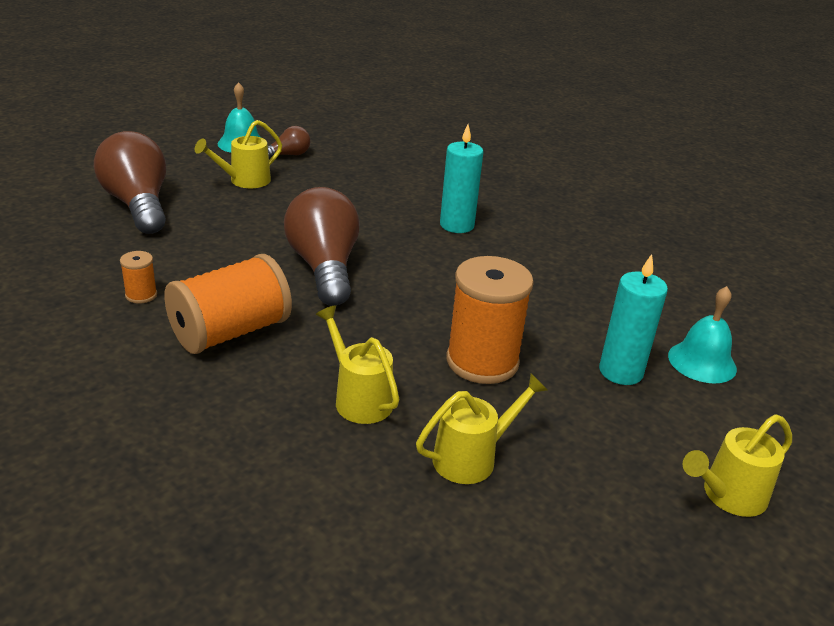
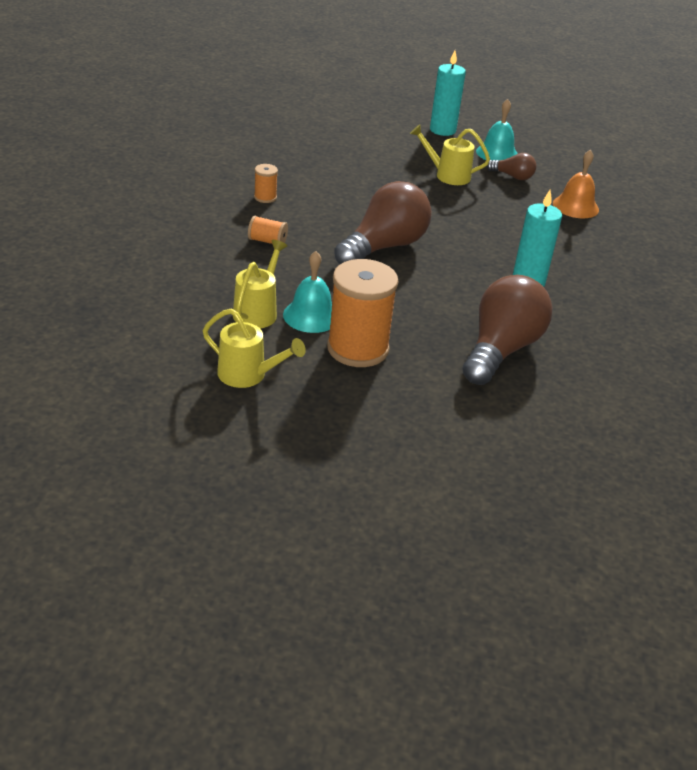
camera: 55 degrees right, 5 degrees up
(138, 205) = (358, 154): brown light bulb -> brown light bulb (501, 349)
(230, 332) = (267, 241): orange spool -> orange spool, size x0.45
(369, 153) = (575, 206): none -> orange bell
(620, 372) = (426, 419): turquoise candle -> turquoise candle (442, 130)
(702, 362) = (497, 461): turquoise bell -> turquoise bell (311, 315)
(727, 496) = (329, 507): yellow watering can -> none

